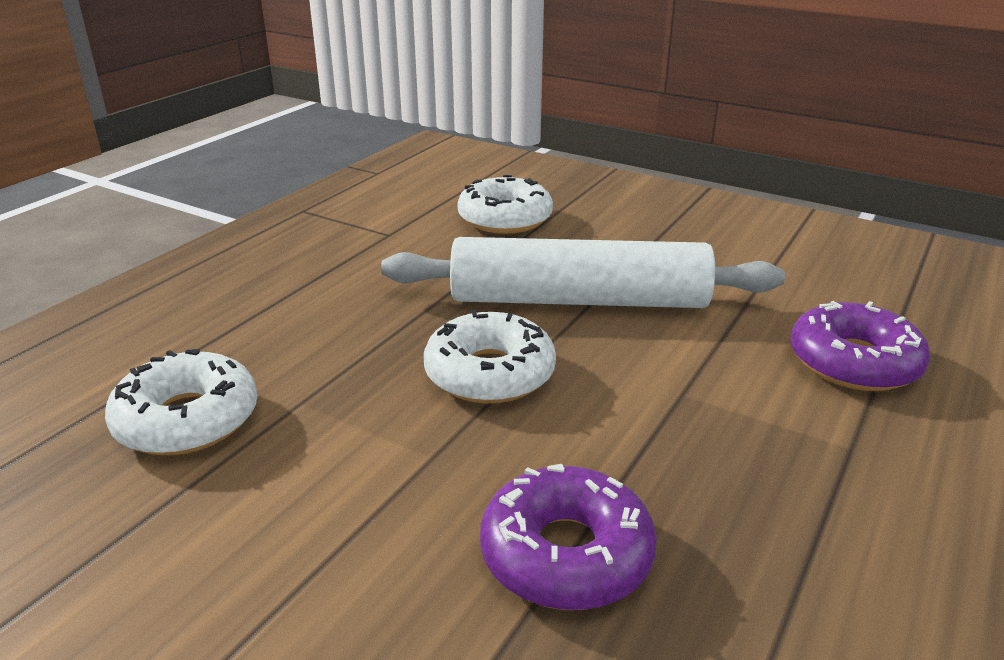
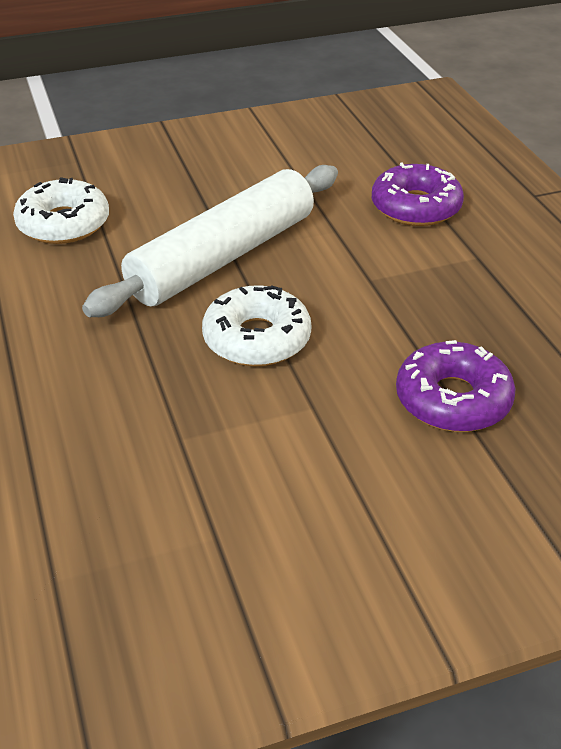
camera: 50 degrees left, 10 degrees up
(187, 420) = (131, 505): white donut -> none

